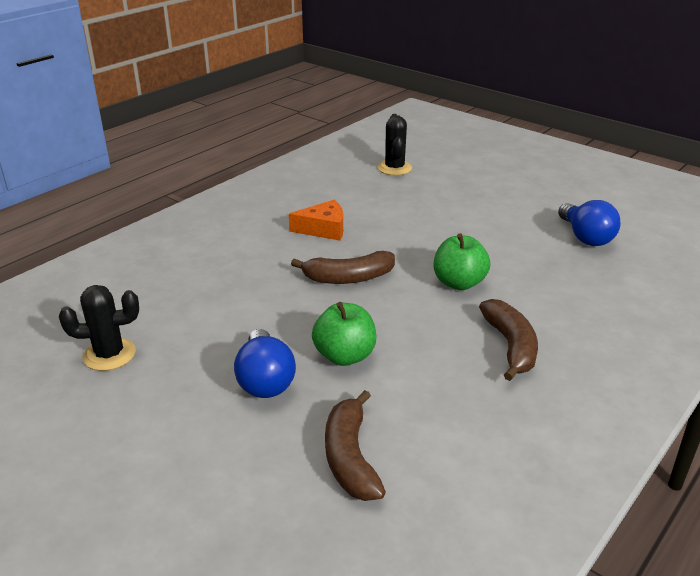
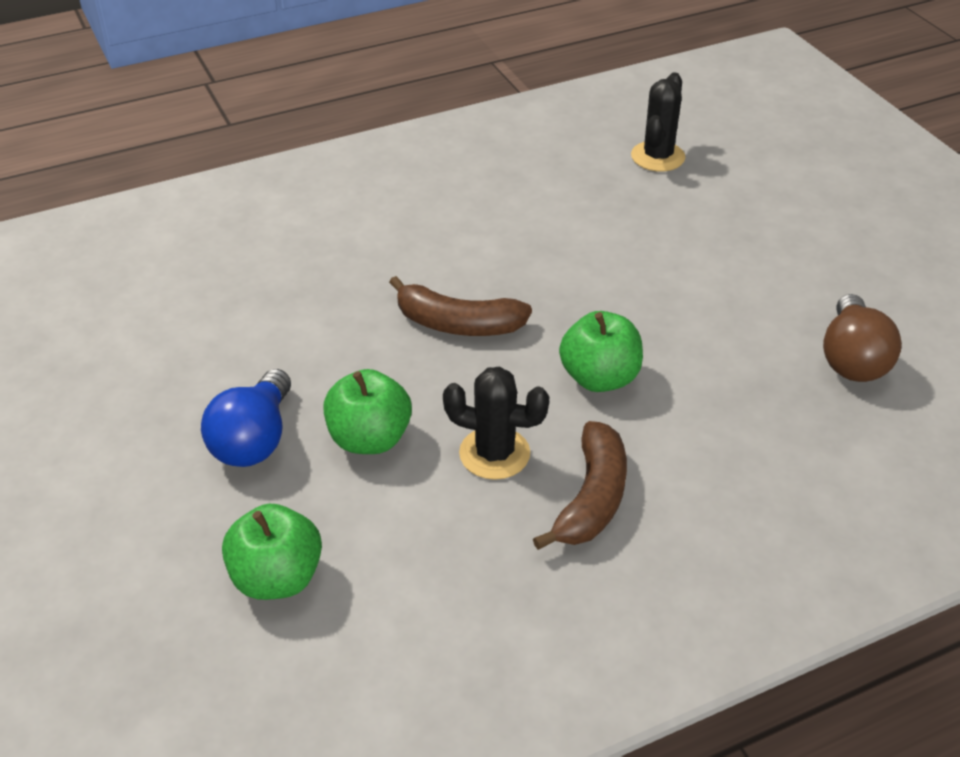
camera: 25 degrees right, 10 degrees up
(109, 355) = (110, 346): black cactus -> black cactus (494, 453)
(323, 229) = (481, 236): orange cheese -> none
(350, 457) = (277, 578): brown banana -> green apple
(585, 237) = (852, 359): blue light bulb -> brown light bulb

